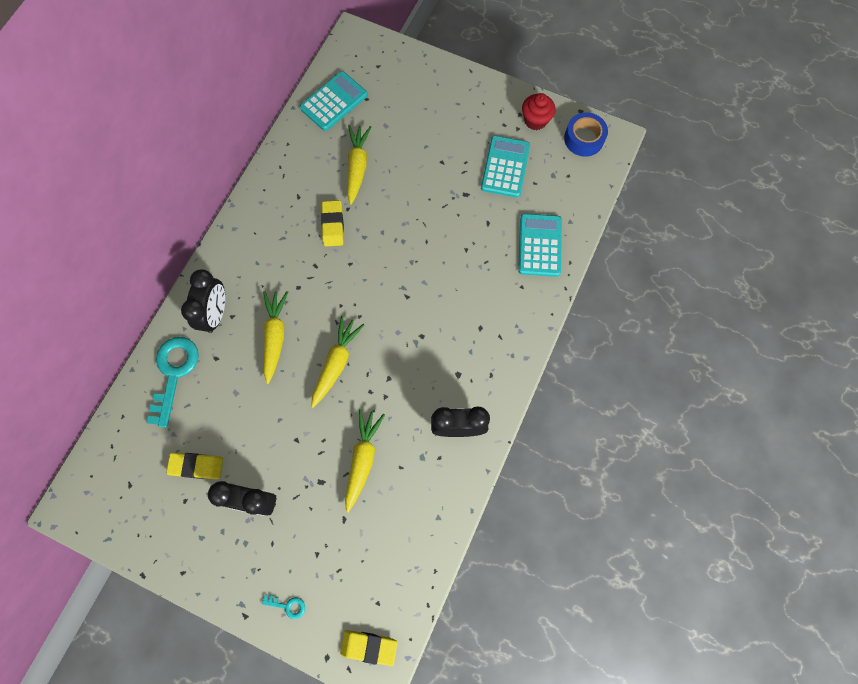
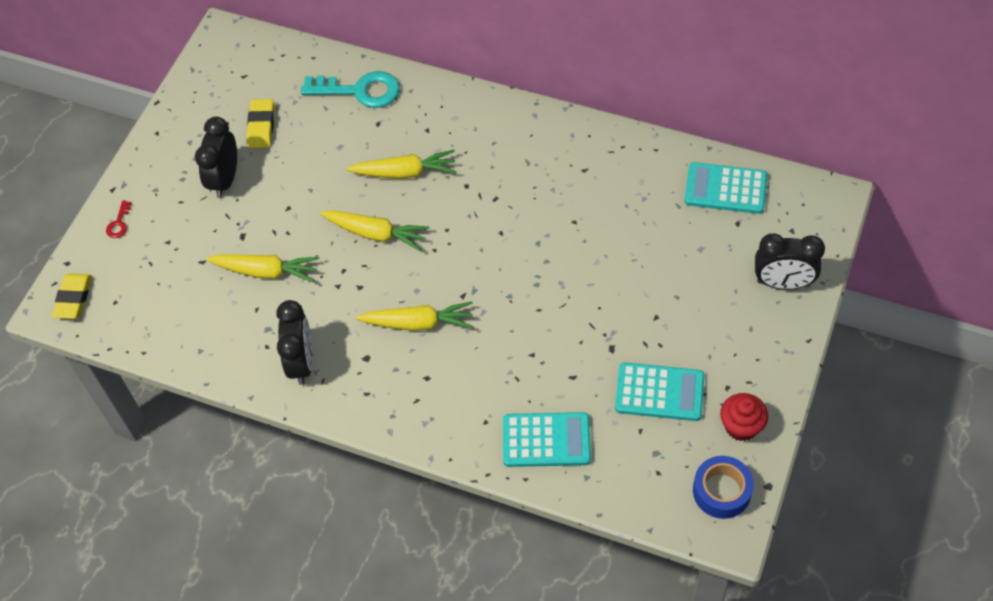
camera: 90 degrees right, 15 degrees down
(216, 313) = (429, 115): black clock -> black clock (783, 283)
(288, 606) = (119, 223): turquoise key -> red key
(333, 225) = (550, 209): yellow eraser -> none
(334, 102) = (725, 189): turquoise calculator -> turquoise calculator turned 150 degrees clockwise
(357, 167) = (634, 225): yellow carrot -> yellow carrot (418, 323)

